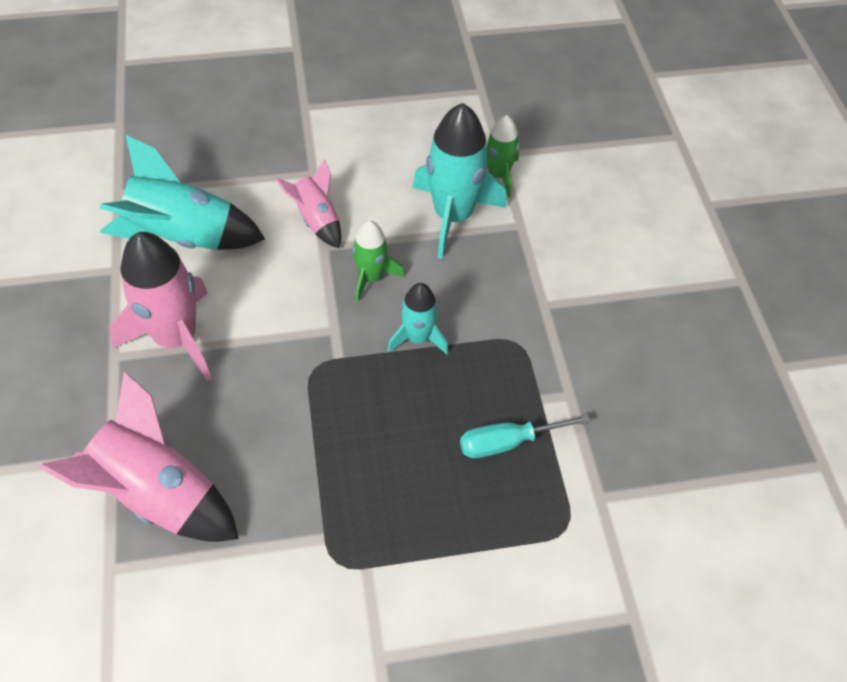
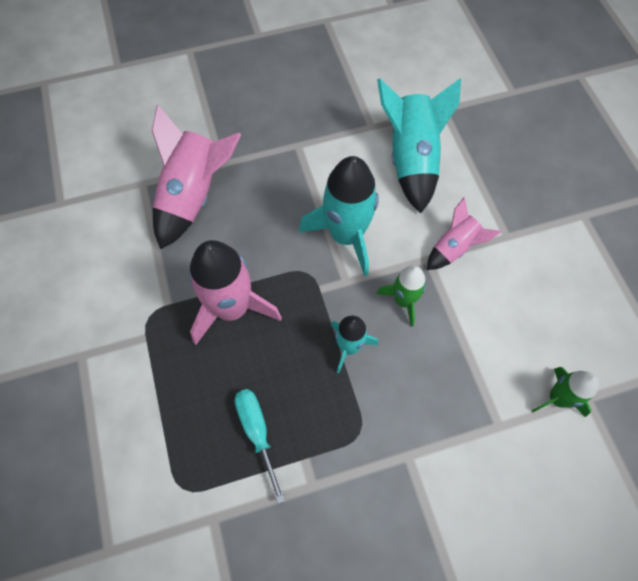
camera: 85 degrees right, 10 degrees up
(176, 338) = (318, 177): pink rocket -> pink rocket (232, 308)
(453, 216) = (491, 360): turquoise rocket -> turquoise rocket (346, 236)

